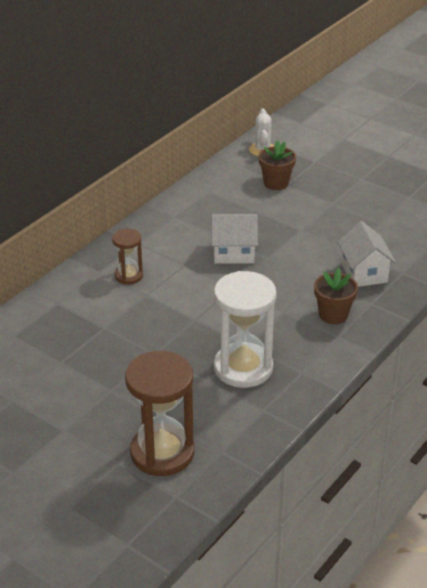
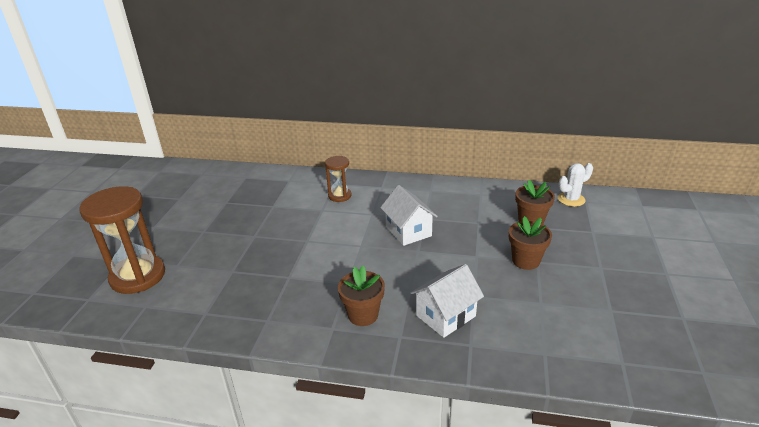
camera: 65 degrees right, 5 degrees down
(243, 368) = (257, 284): white hourglass -> none
(327, 208) = (526, 261): none -> brown flower pot

